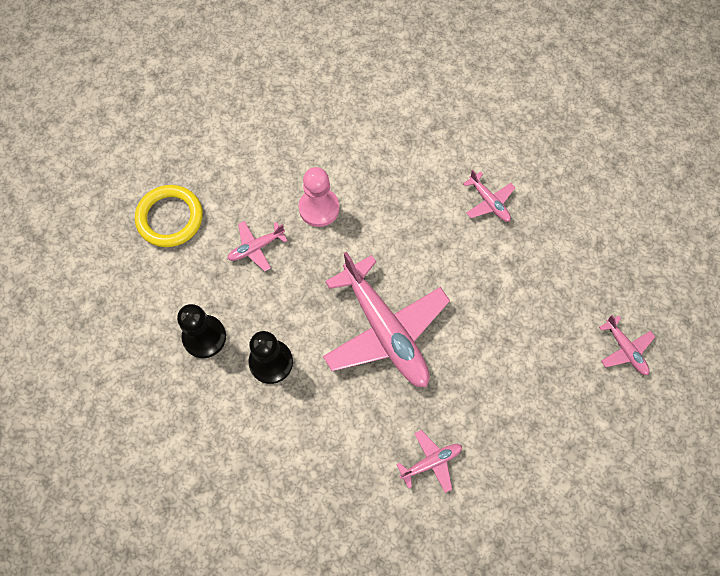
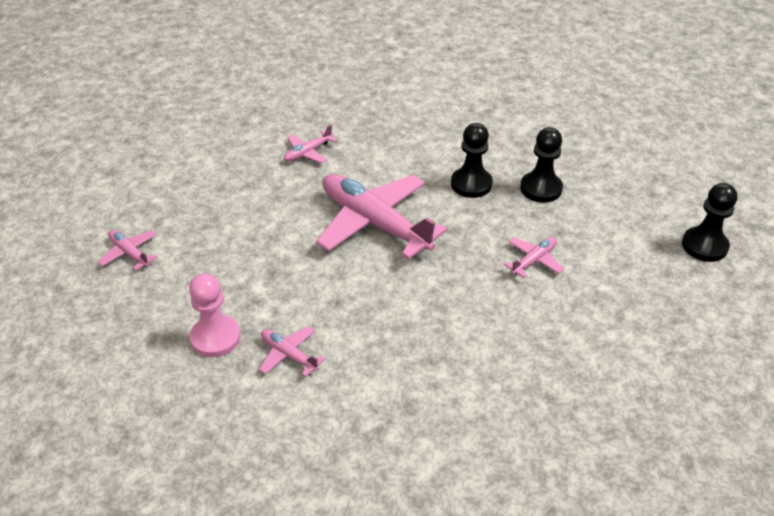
camera: 165 degrees right, 25 degrees down
(98, 226) = (704, 246): none -> black pawn
(170, 218) = (639, 267): yellow ring -> none
(319, 208) = (486, 308): pink pawn -> pink pawn (215, 337)

